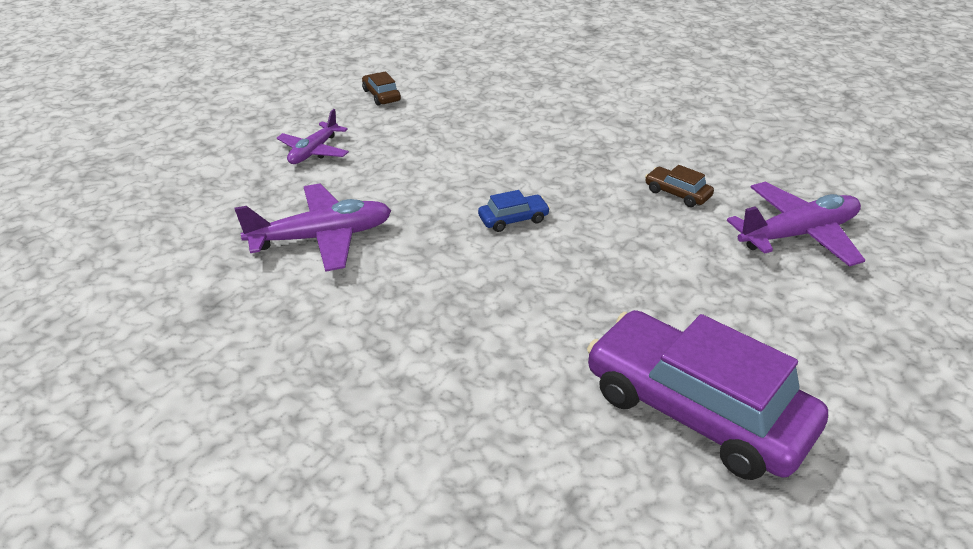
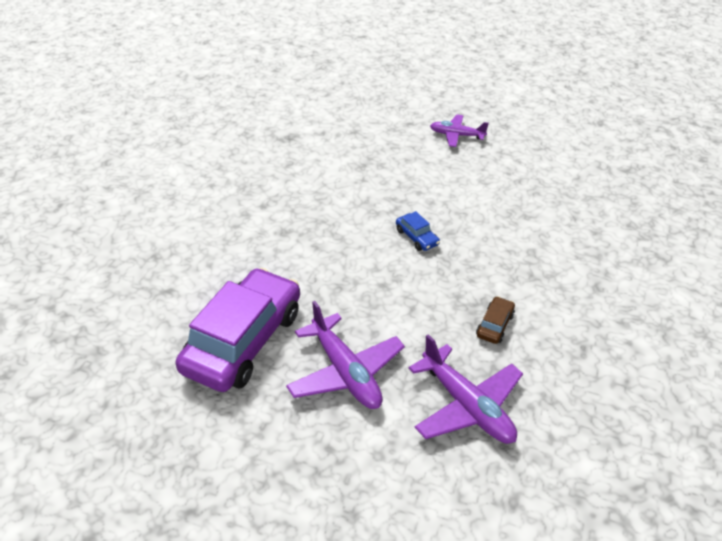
camera: 75 degrees right, 5 degrees up
(322, 238) = (362, 160): purple plane -> purple plane (345, 372)
(381, 95) = (552, 148): brown car -> none

